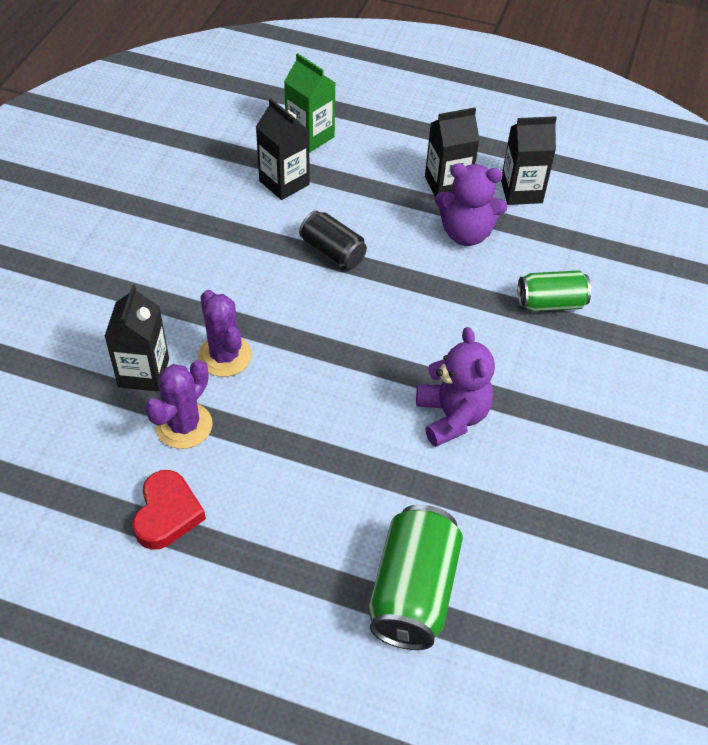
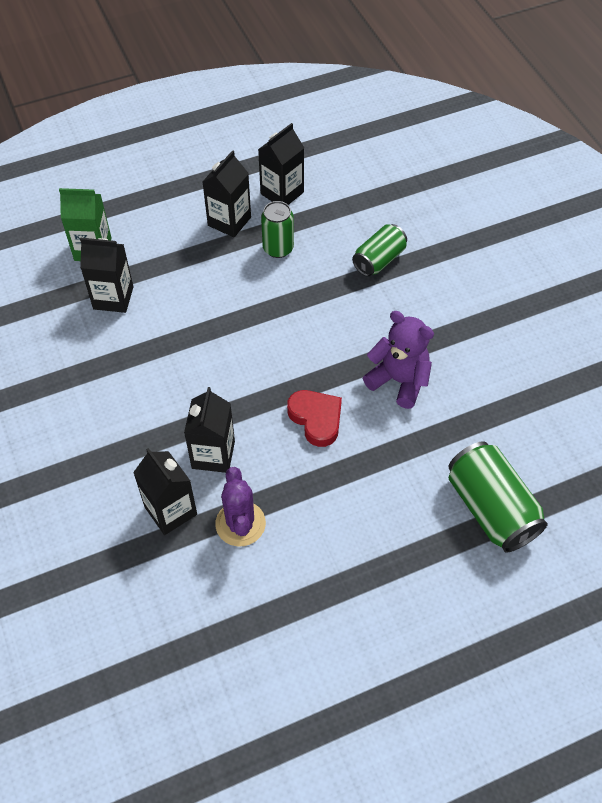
camera: 40 degrees left, 5 degrees up
(167, 514) = (296, 590): red heart -> red heart (316, 419)
(224, 356) = (213, 454): purple cactus -> black carton
(332, 253) = (205, 326): black can -> none
(466, 233) = (278, 248): purple teddy bear -> green can

